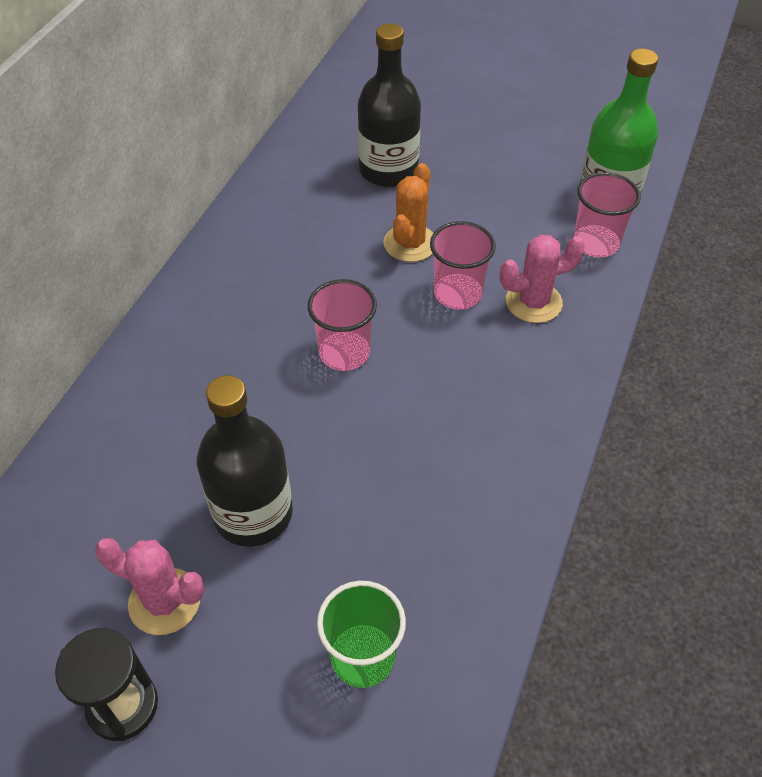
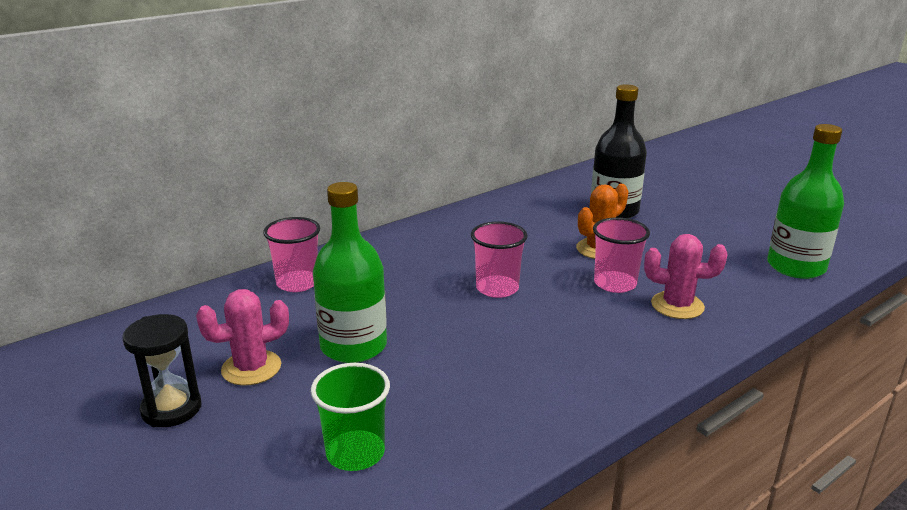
camera: 30 degrees right, 25 degrees down
(164, 601) = (251, 368): pink cactus -> pink cactus turned 75 degrees counterclockwise
(253, 513) = (353, 346): black bottle -> green bottle
(596, 243) = (763, 289): pink cup -> pink cup (297, 283)

